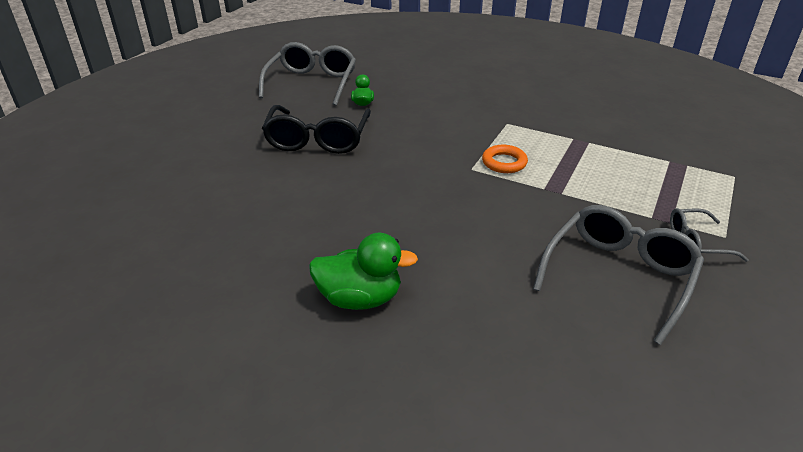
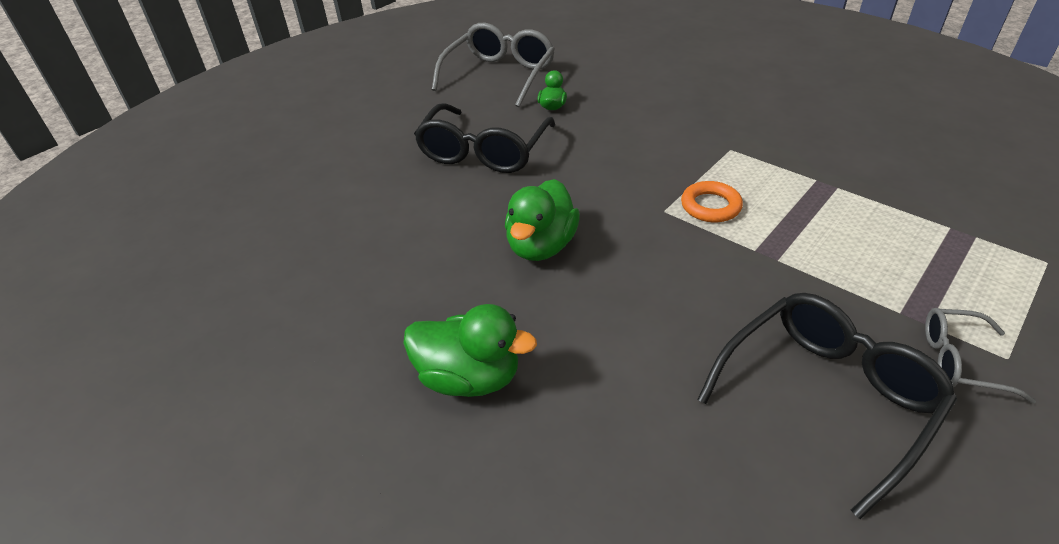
camera: 15 degrees right, 5 degrees up
(386, 202) = (541, 246): none -> green duck
(619, 275) = (827, 397): grey glasses -> black glasses

